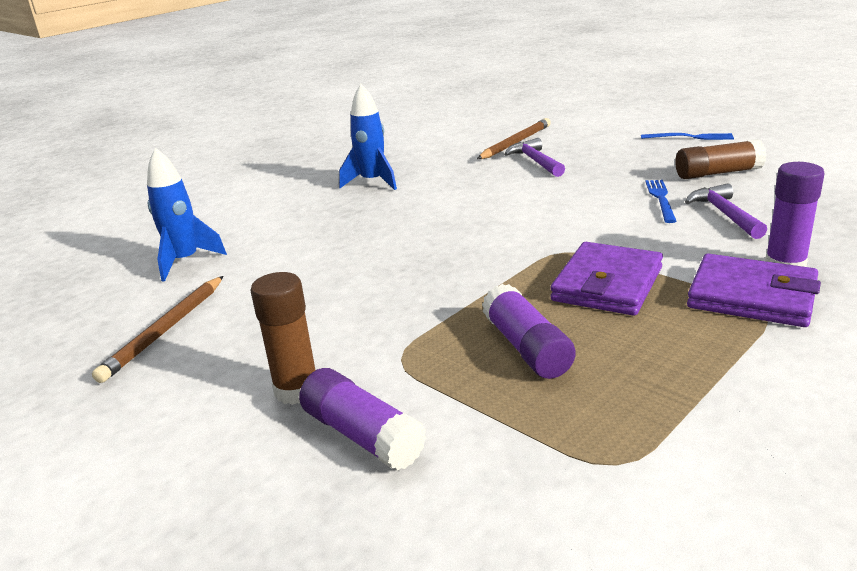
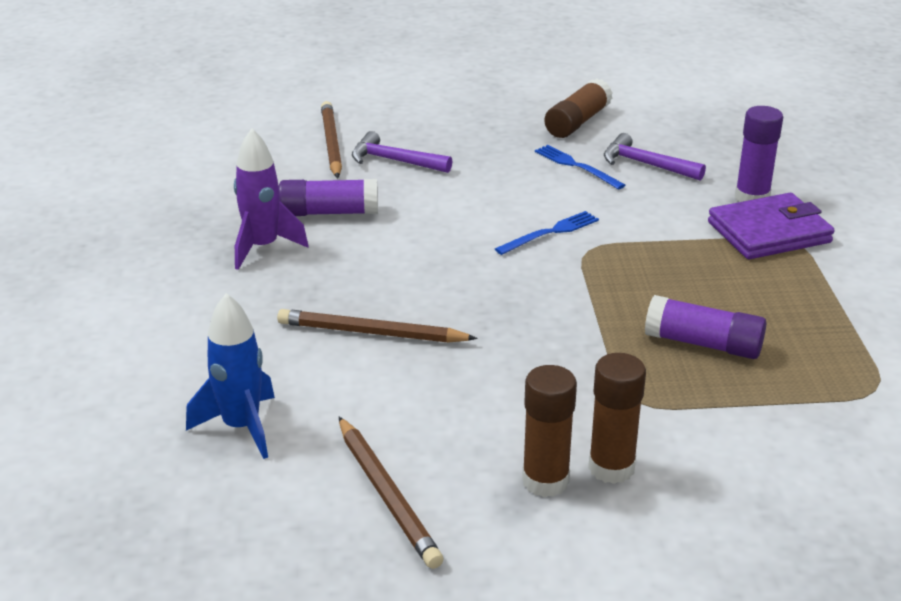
camera: 50 degrees left, 5 degrees up
(247, 373) = (545, 481): none -> brown glue stick
(335, 244) = (371, 333): none -> brown pencil
(362, 435) = (718, 466): purple glue stick -> purple glue stick (329, 213)
(372, 182) = (263, 247): blue rocket -> purple rocket
(607, 284) = (668, 265): purple wallet -> none
(690, 137) = (492, 86): blue fork -> blue fork (550, 233)

